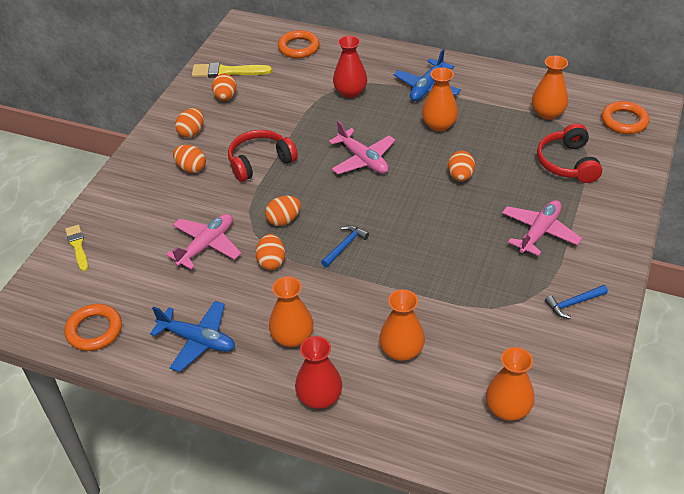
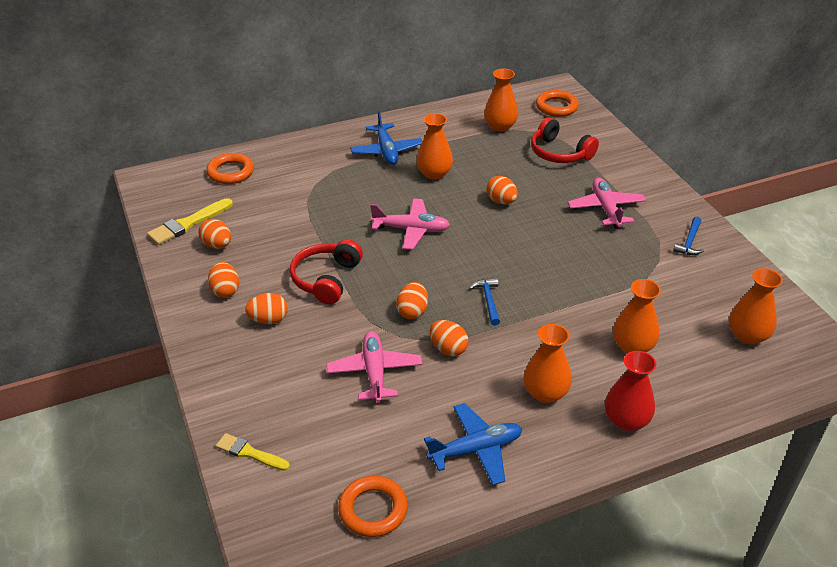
camera: 45 degrees left, 5 degrees down
(350, 92) = (328, 185): red vase -> none

